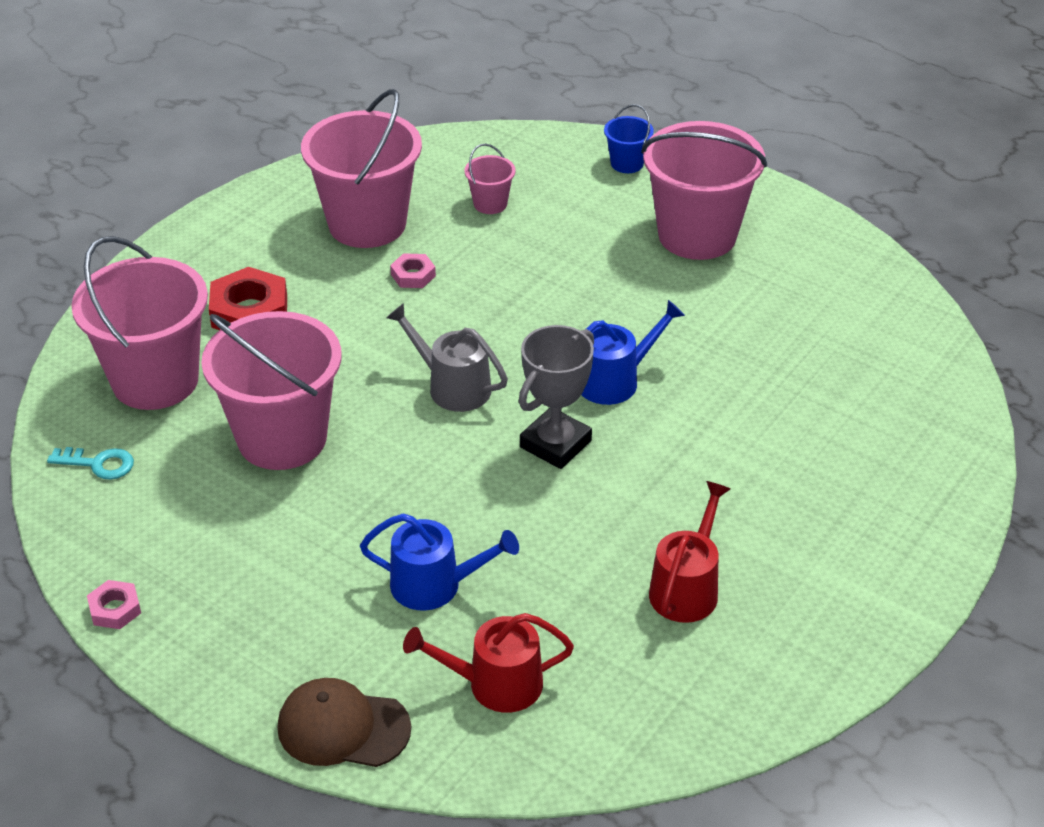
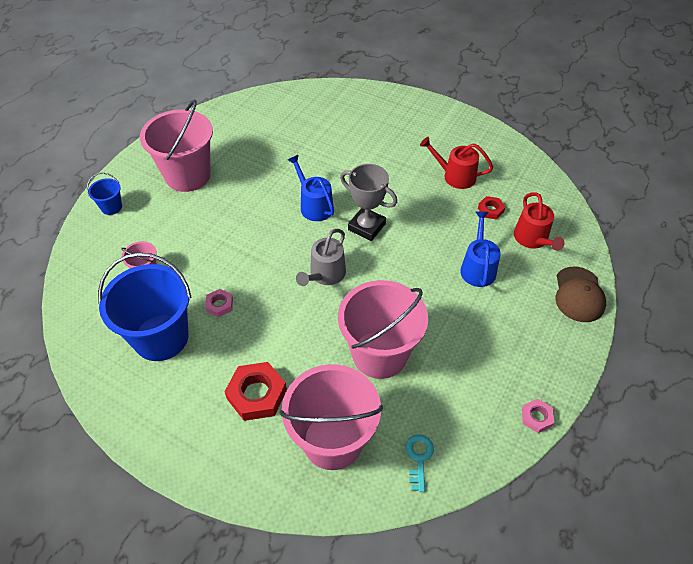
camera: 95 degrees left, 10 degrees up
(367, 224) = (161, 337): pink bucket -> blue bucket
(583, 630) = (490, 210): none -> red nut

